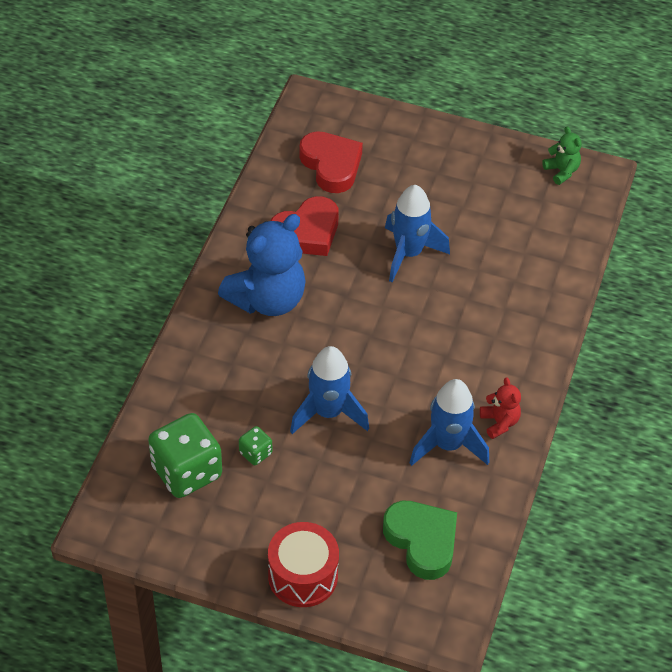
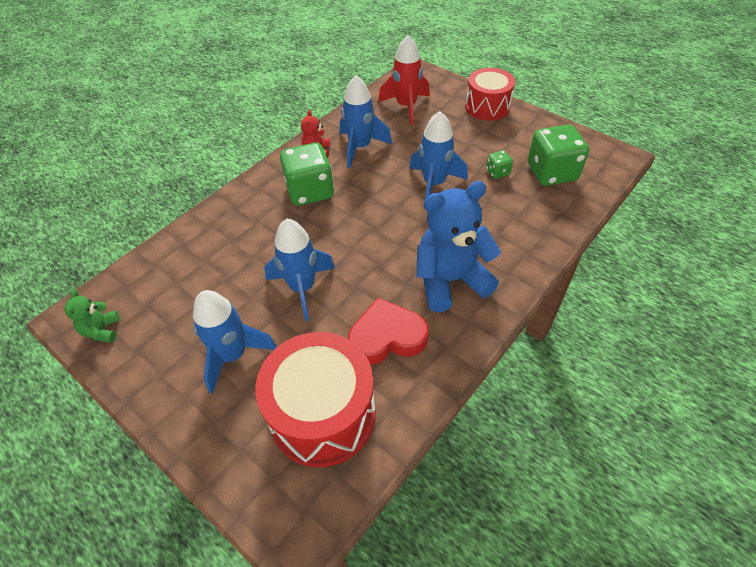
camera: 155 degrees left, 0 degrees up
(331, 165) = (322, 414): red heart -> red drum
(422, 541) = (406, 107): green heart -> red rocket
(432, 184) = (233, 355): none -> blue rocket
(470, 361) = (310, 191): none -> green dice

